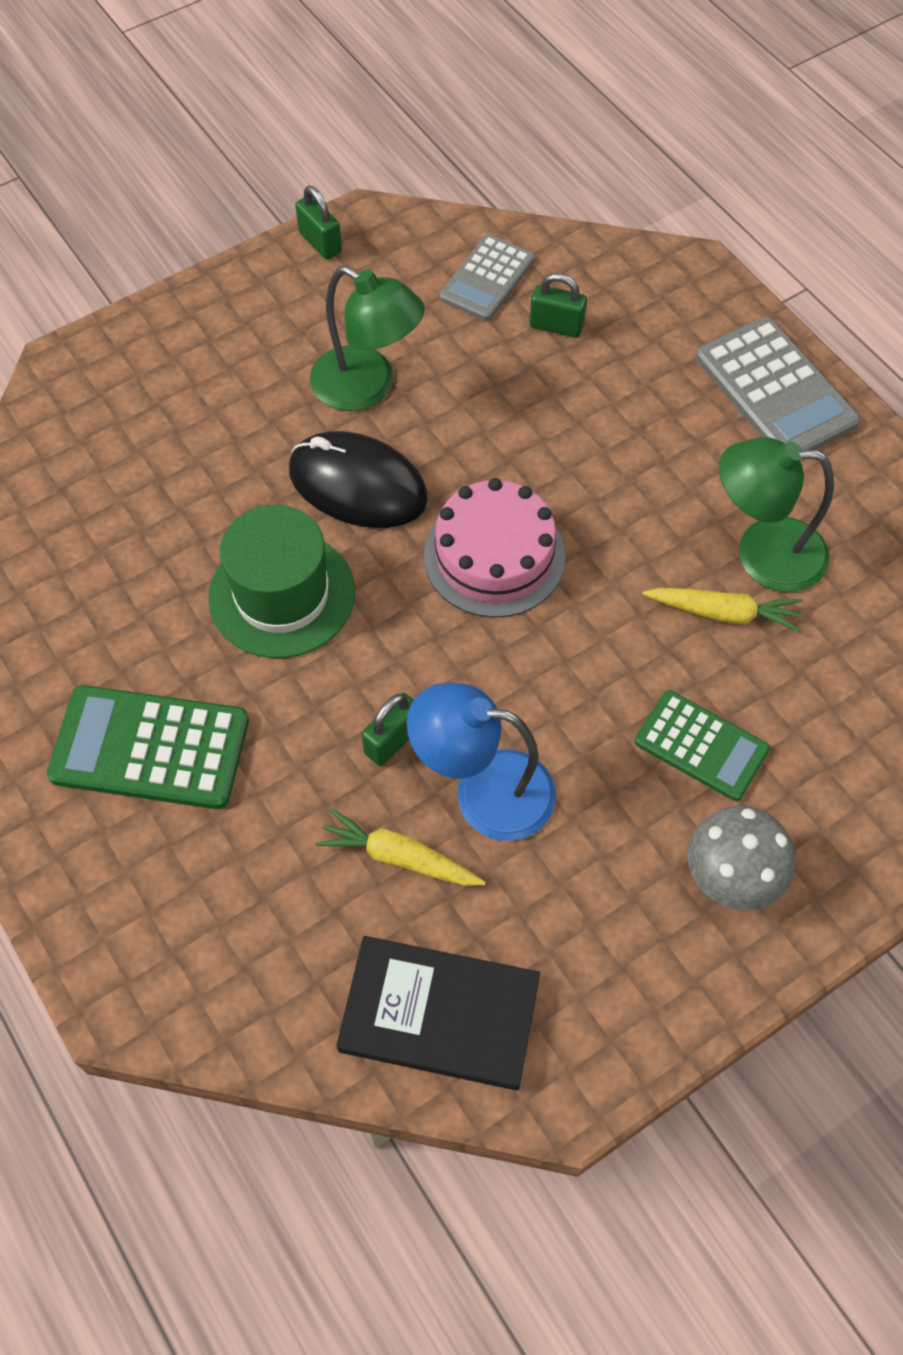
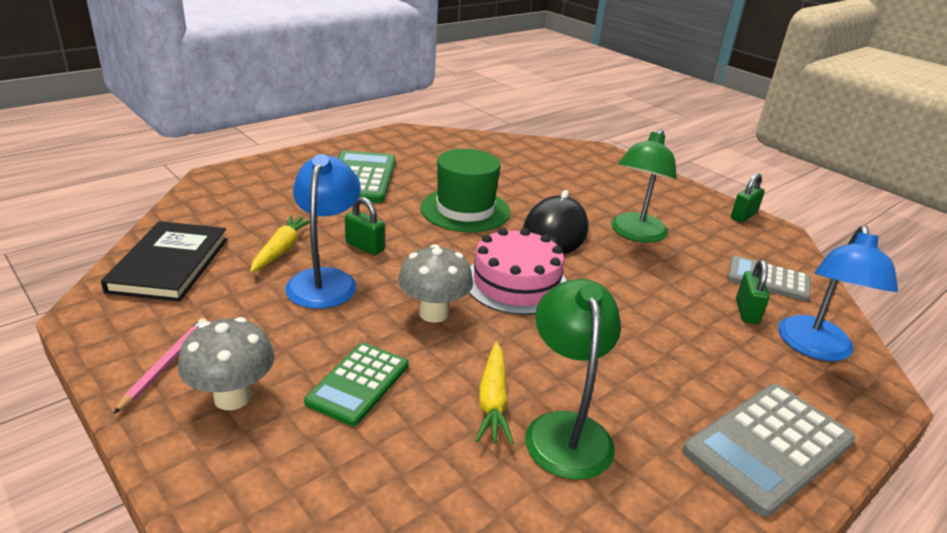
camera: 80 degrees right, 30 degrees down
(563, 659) = (434, 313): none -> grey mushroom
(625, 289) = (816, 348): none -> blue lamp
(676, 965) = (166, 365): none -> pink pencil

